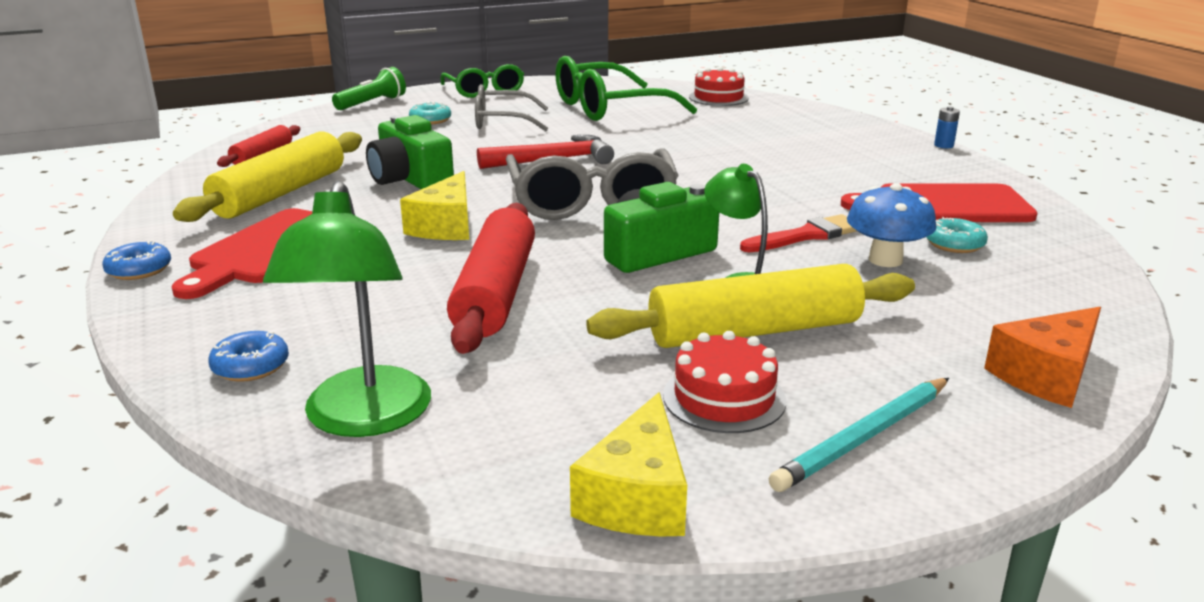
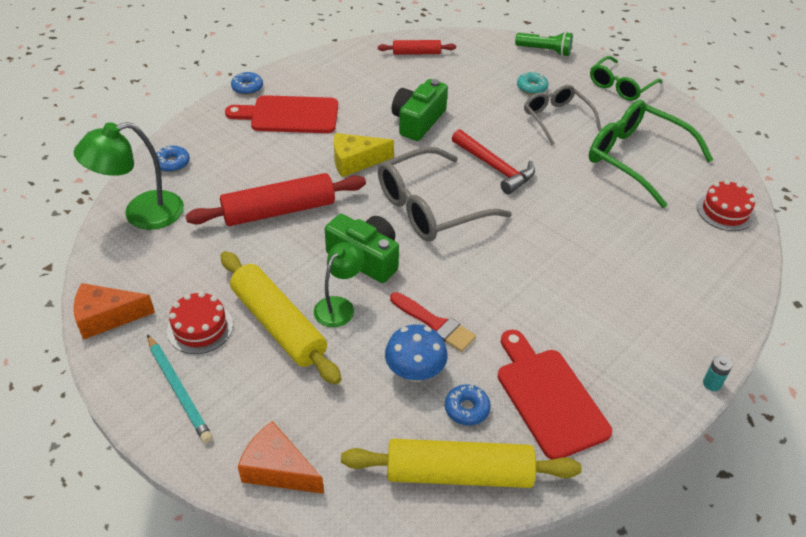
camera: 65 degrees right, 20 degrees up
(280, 193) = (364, 85): yellow rolling pin -> yellow rolling pin (459, 473)
(637, 496) = (107, 317): yellow cheese -> orange cheese
(864, 437) = (179, 390): turquoise pencil -> turquoise pencil turned 150 degrees counterclockwise
(943, 145) = (712, 384): blue battery -> turquoise battery
(954, 244) = (467, 409): turquoise donut -> blue donut

